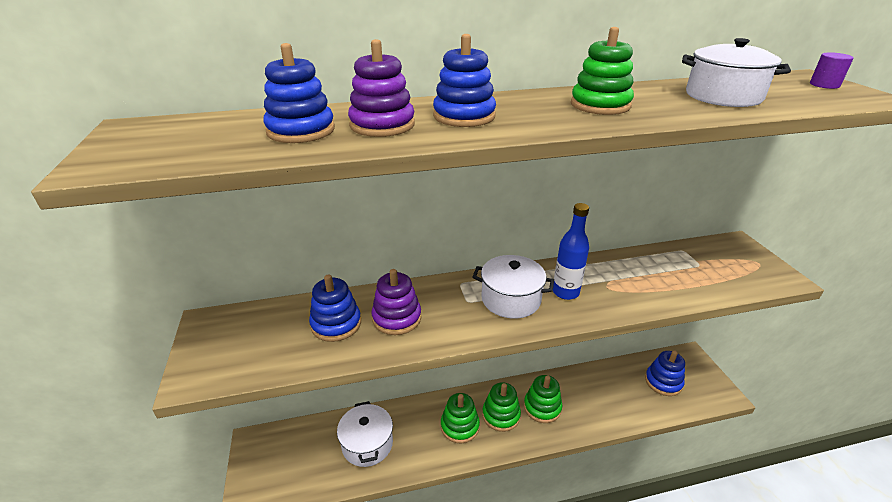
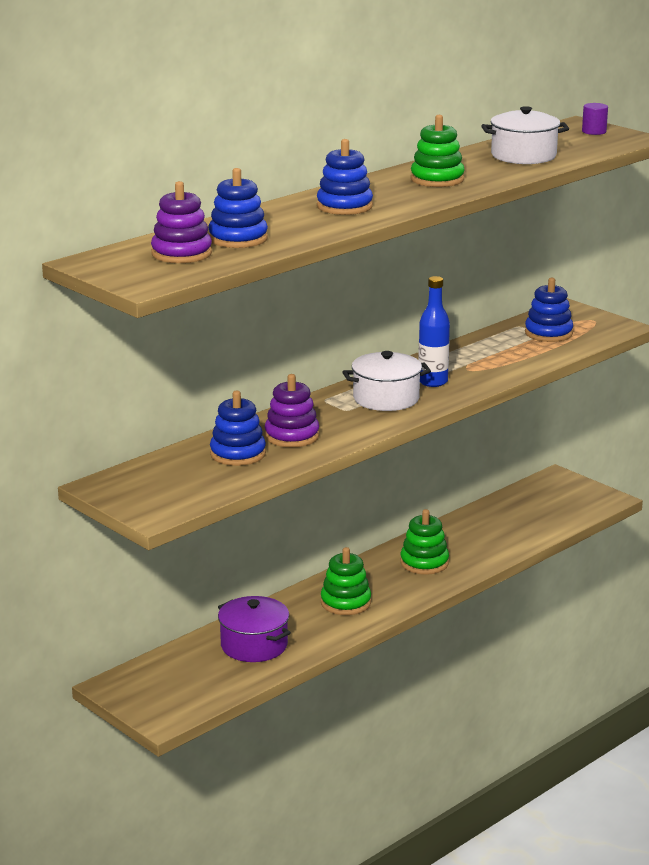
camera: 30 degrees left, 10 degrees down
(367, 444) = (254, 645): white pot -> purple pot
(382, 125) = (293, 224): purple stacking toy -> purple stacking toy (181, 253)
(501, 415) = (384, 581): green stacking toy -> none
(663, 382) = (540, 506): blue stacking toy -> blue stacking toy (548, 333)

